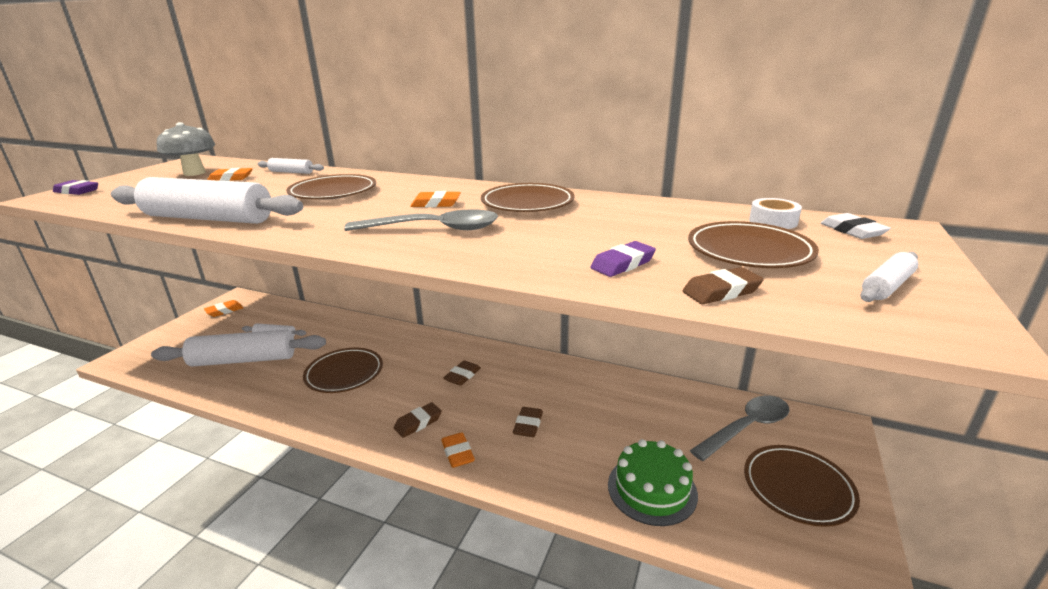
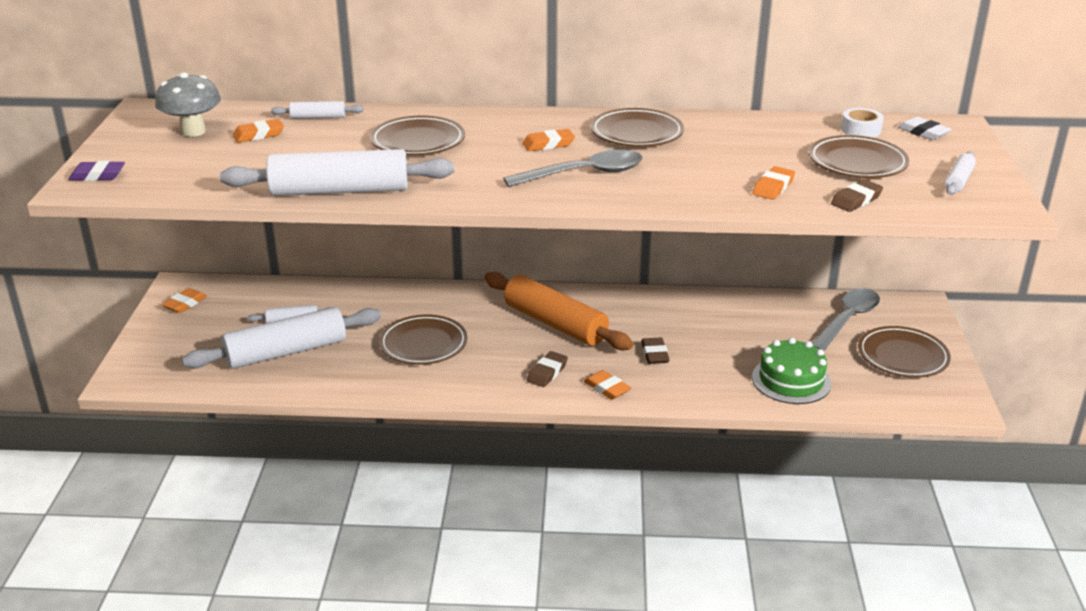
camera: 20 degrees left, 5 degrees up
(462, 376) = (555, 324): brown eraser -> orange rolling pin
(622, 264) = (773, 187): purple eraser -> orange eraser

